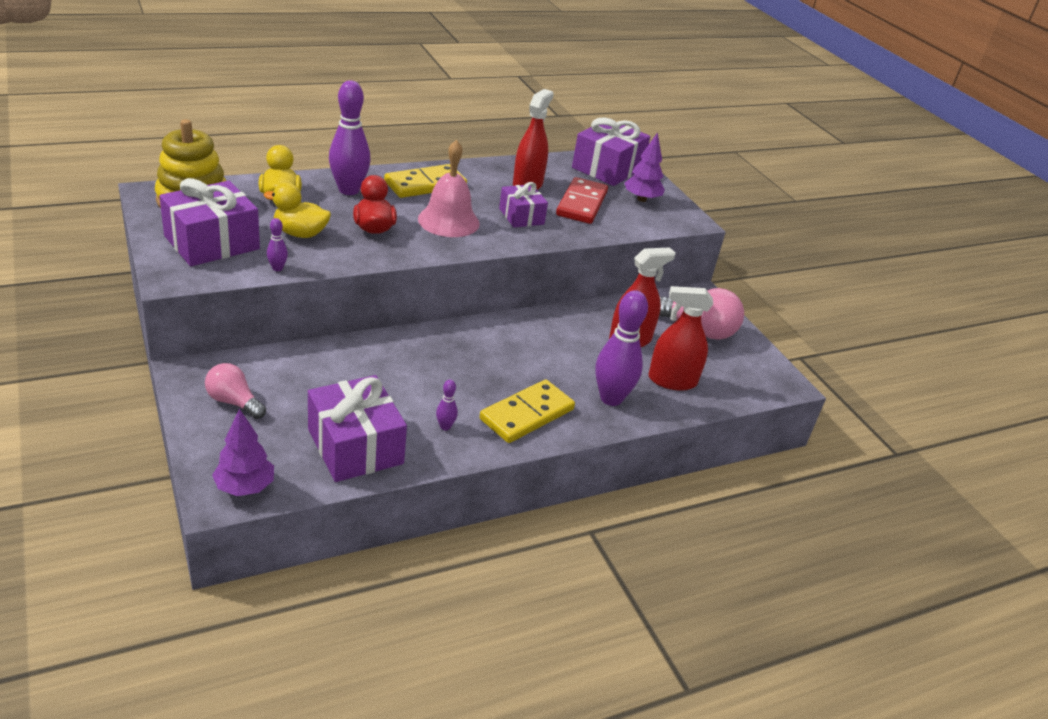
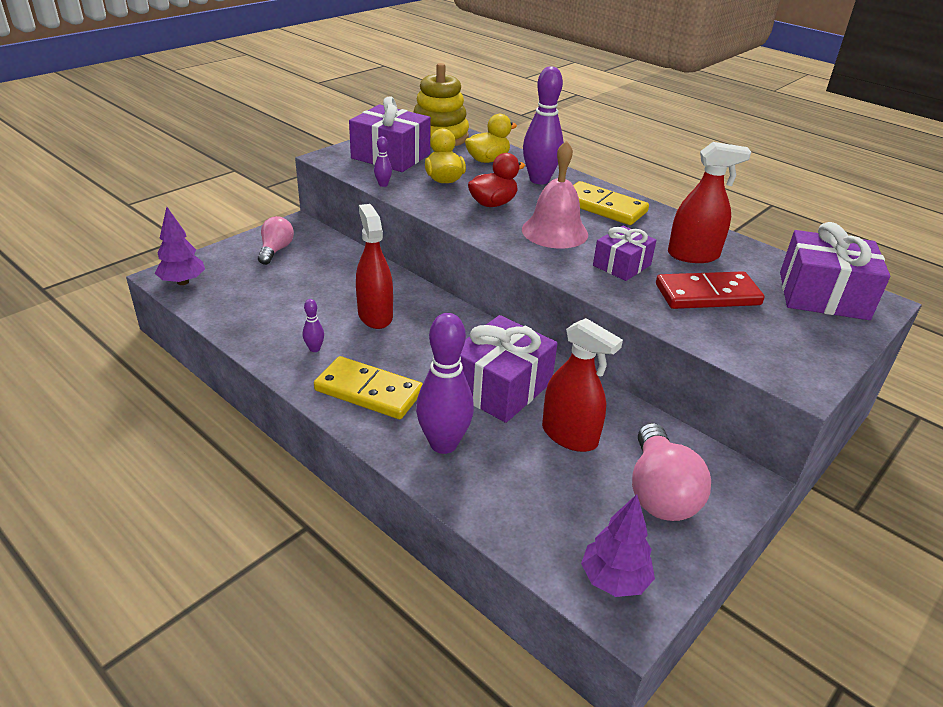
camera: 70 degrees right, 0 degrees up
(355, 446) = (258, 313): purple gift -> purple gift (500, 387)
(641, 199) = (790, 333): purple tree -> purple tree (614, 580)
(672, 380) = (523, 488): red spray bottle -> red spray bottle (375, 316)

